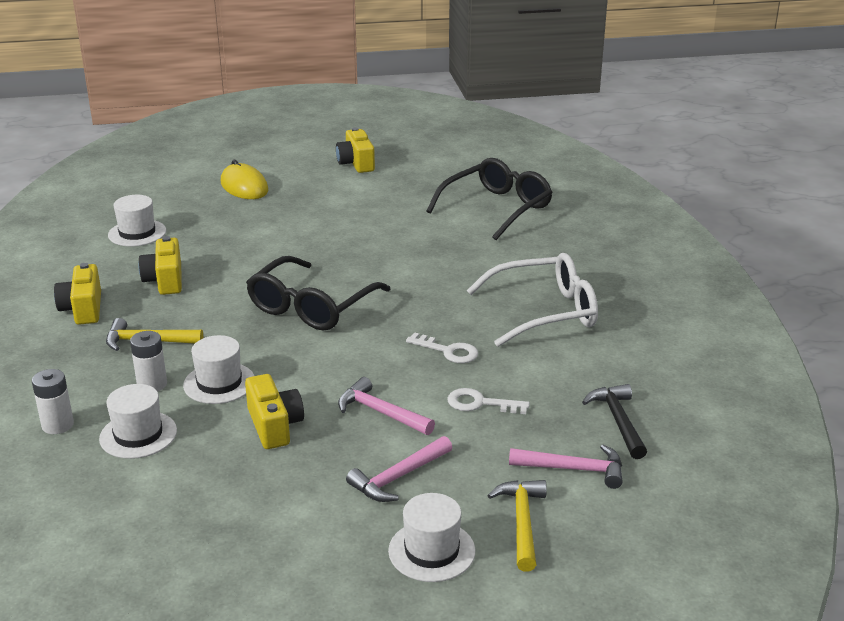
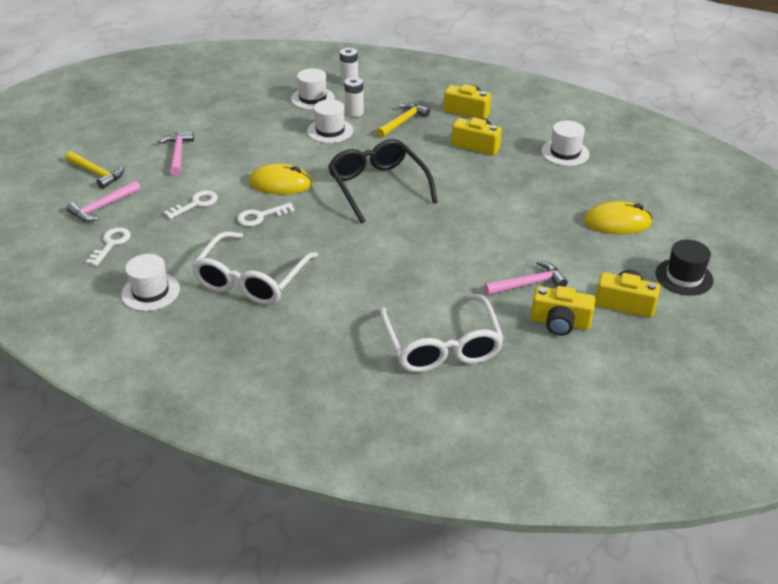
camera: 125 degrees right, 10 degrees up
(274, 426) = (268, 135): yellow camera -> yellow camera (560, 323)
(295, 152) = (684, 277): none -> black hat
(374, 366) = (280, 183): none -> yellow mouse
(380, 412) = (235, 169): pink hammer -> pink hammer (528, 284)
(431, 551) = (120, 143): white hat -> white hat (150, 292)
(496, 209) = (441, 345): black glasses -> white glasses
(618, 421) = (111, 244): black hammer -> white key

